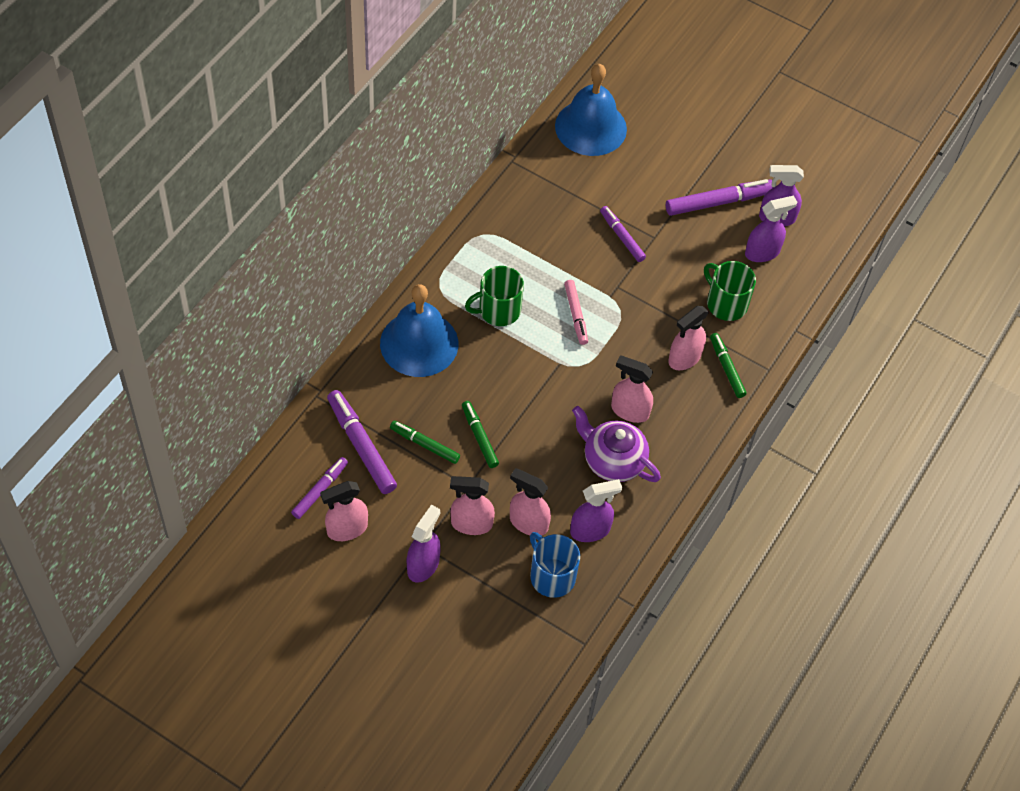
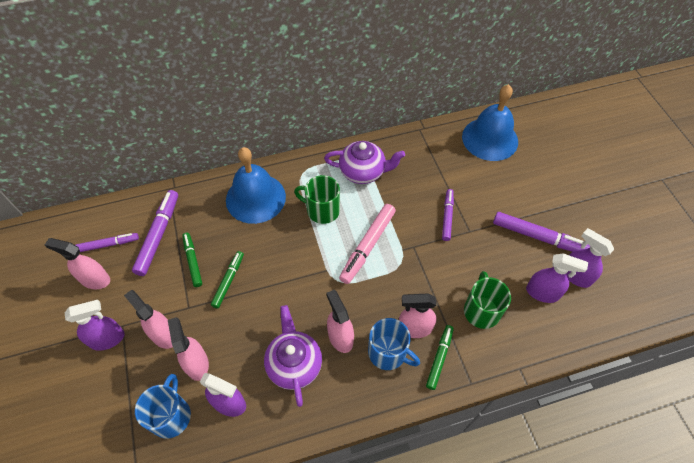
camera: 45 degrees right, 0 degrees up
(499, 245) = (363, 172): none -> purple teapot
(576, 315) = (368, 246): pink marker -> pink marker, size x1.60
(681, 394) = (388, 352): none -> blue mug

